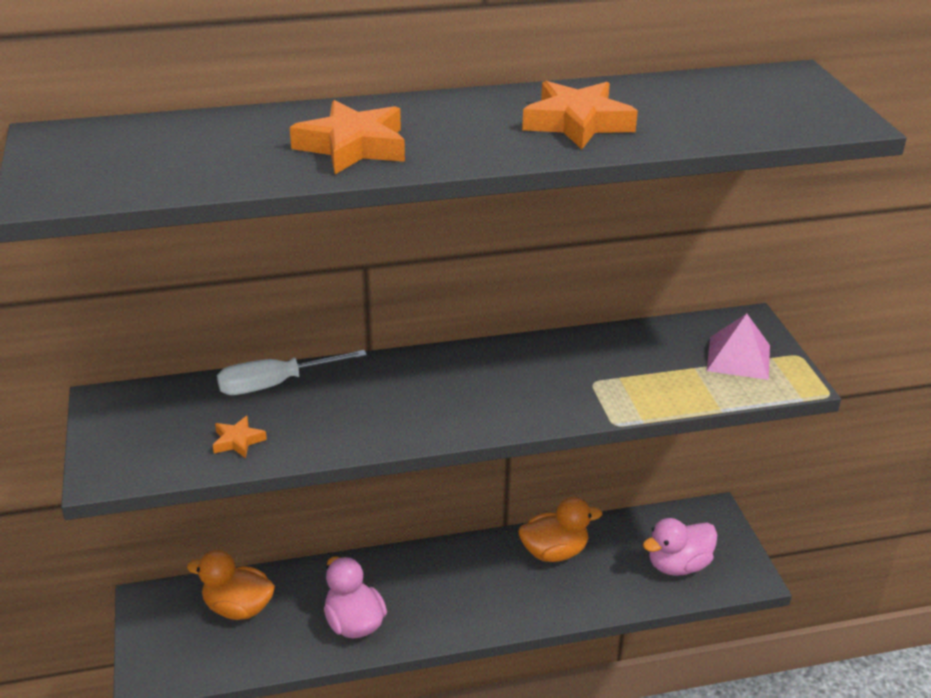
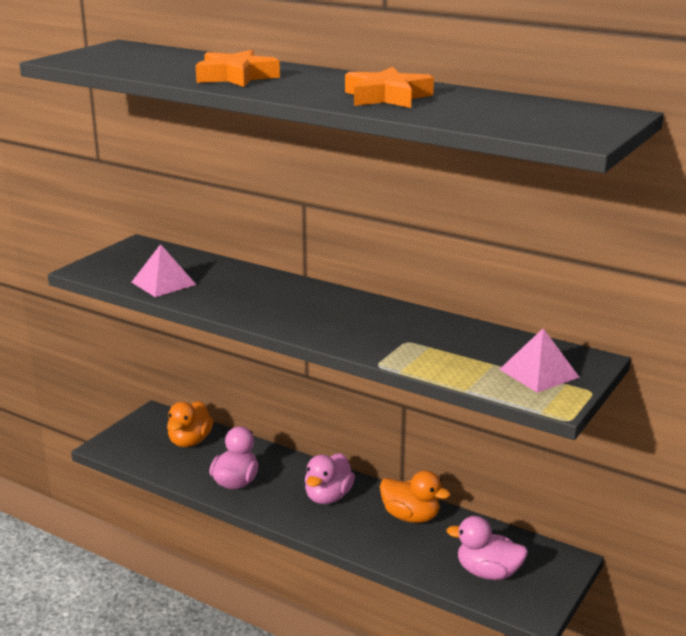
camera: 45 degrees right, 10 degrees down
(238, 441) = (163, 283): orange star -> pink pyramid
(238, 608) = (190, 441): orange duck -> orange duck turned 135 degrees counterclockwise
(275, 384) = (226, 269): white screwdriver -> none
(460, 580) = (328, 497): none -> pink duck

